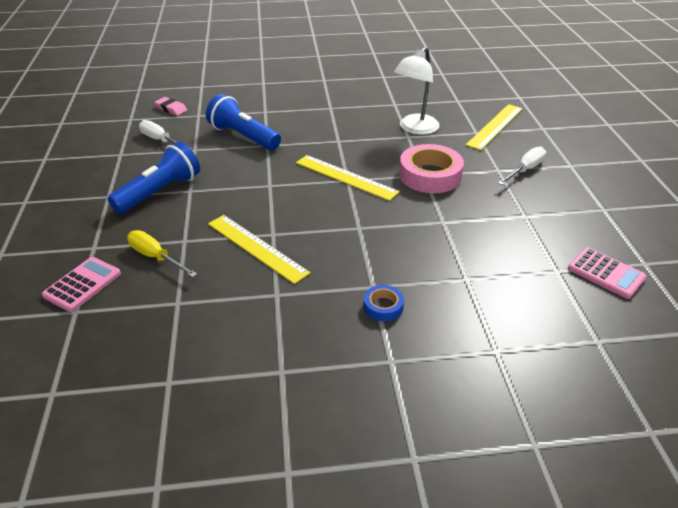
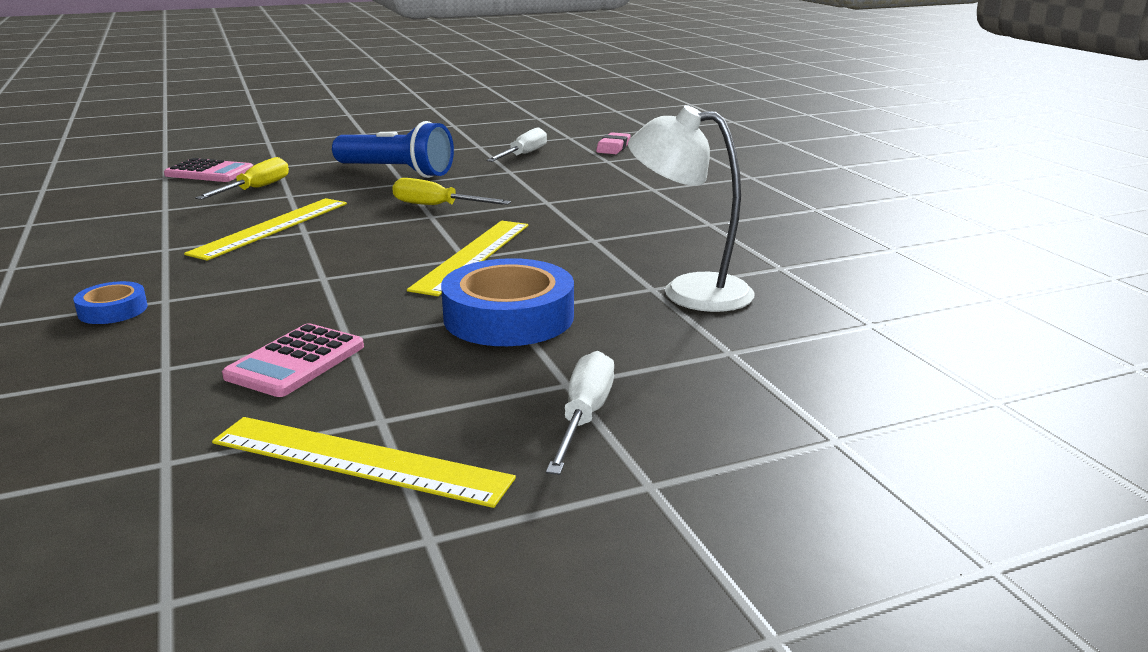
camera: 75 degrees right, 15 degrees down
(243, 137) = (562, 188): blue flashlight -> none
(251, 181) = (437, 206): none -> yellow screwdriver
(430, 175) = (508, 317): pink tape -> blue tape
(495, 126) = (780, 372): yellow ruler -> yellow ruler (359, 460)
(525, 170) = (584, 417): white screwdriver -> white screwdriver turned 105 degrees counterclockwise
(606, 273) = (139, 530): pink calculator -> pink calculator (296, 362)

